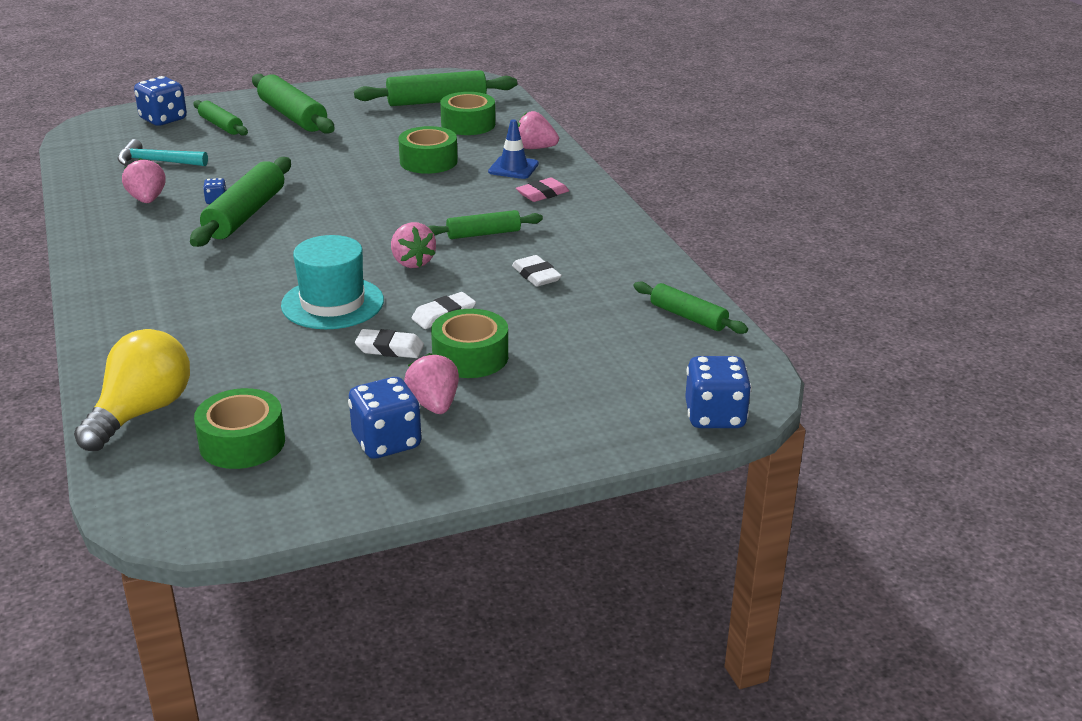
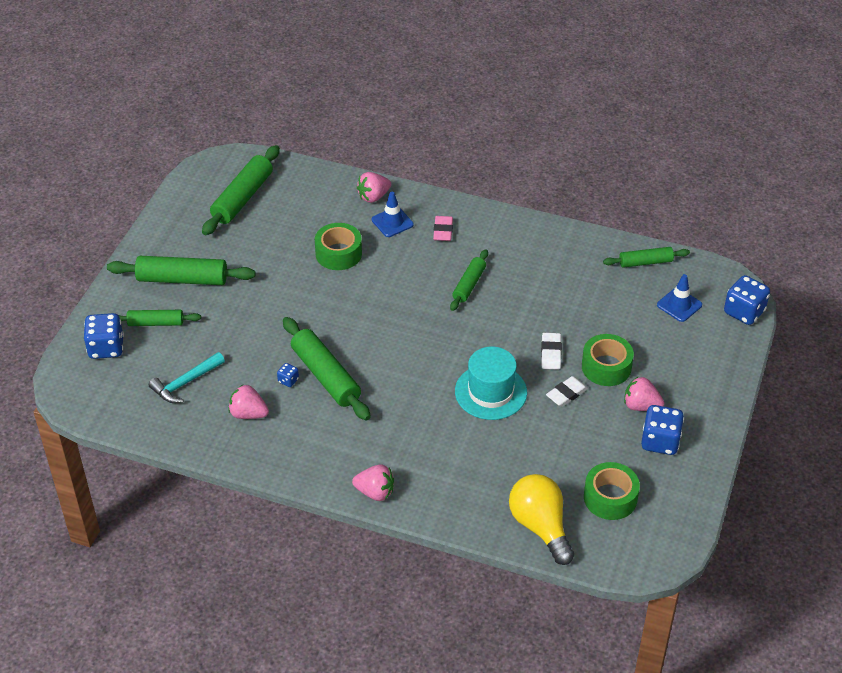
camera: 50 degrees left, 15 degrees up
(412, 262) = (474, 333): pink strawberry -> pink strawberry (375, 492)
(468, 124) = (300, 204): green tape -> none
(536, 275) = (542, 292): white eraser -> none
(651, 365) = (679, 305): none -> blue traffic cone

